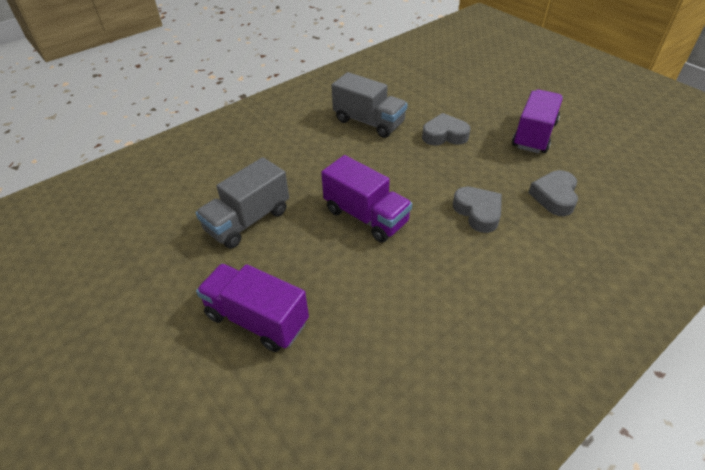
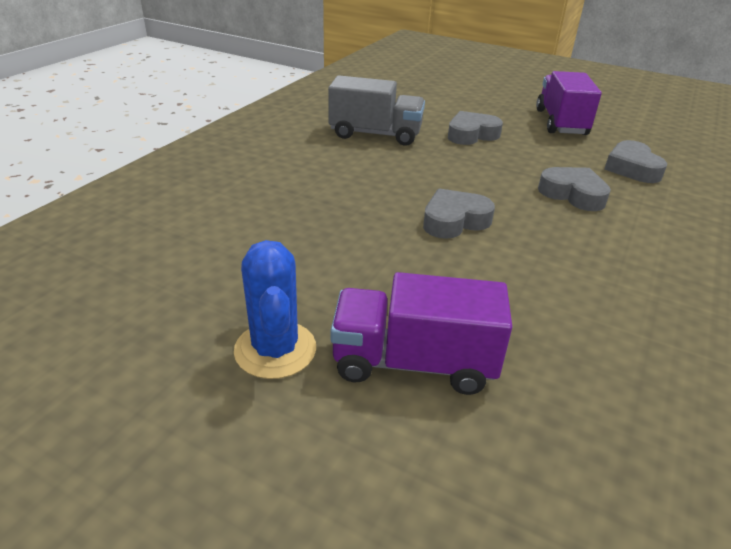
camera: 25 degrees left, 10 degrees down
(187, 286) = (275, 350): none -> blue cactus
(248, 220) = (304, 254): grey truck -> none
(366, 216) = (454, 221): purple truck -> grey heart

